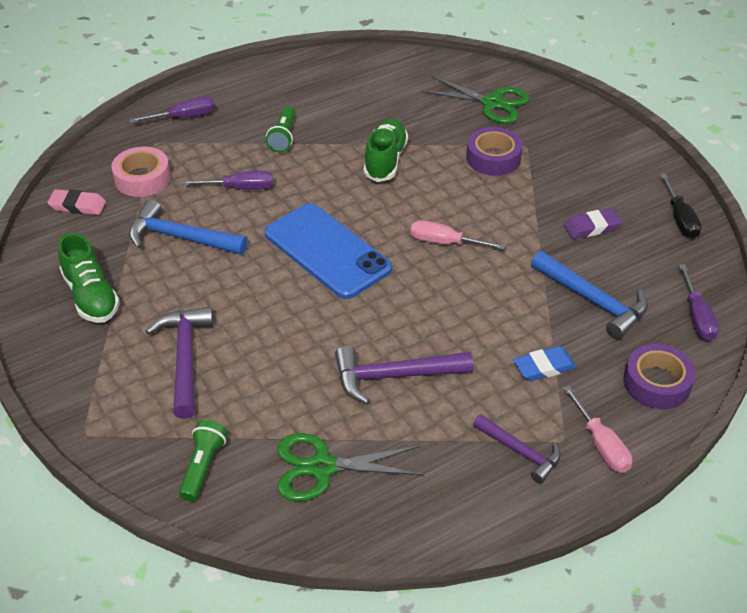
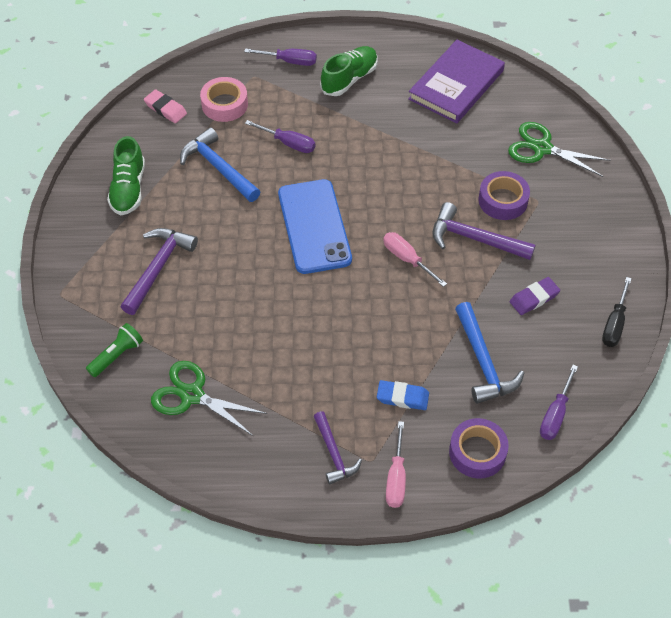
camera: 30 degrees right, 10 degrees up
(283, 137) = (351, 110): green flashlight -> none
(369, 81) = (456, 85): none -> purple book
(385, 160) = (415, 165): green shoe -> green shoe (349, 79)
(394, 376) = (289, 351): purple hammer -> purple hammer (475, 239)
(492, 103) = (542, 148): green scissors -> green scissors turned 150 degrees clockwise
(592, 227) = (534, 298): purple eraser -> purple eraser turned 45 degrees counterclockwise

